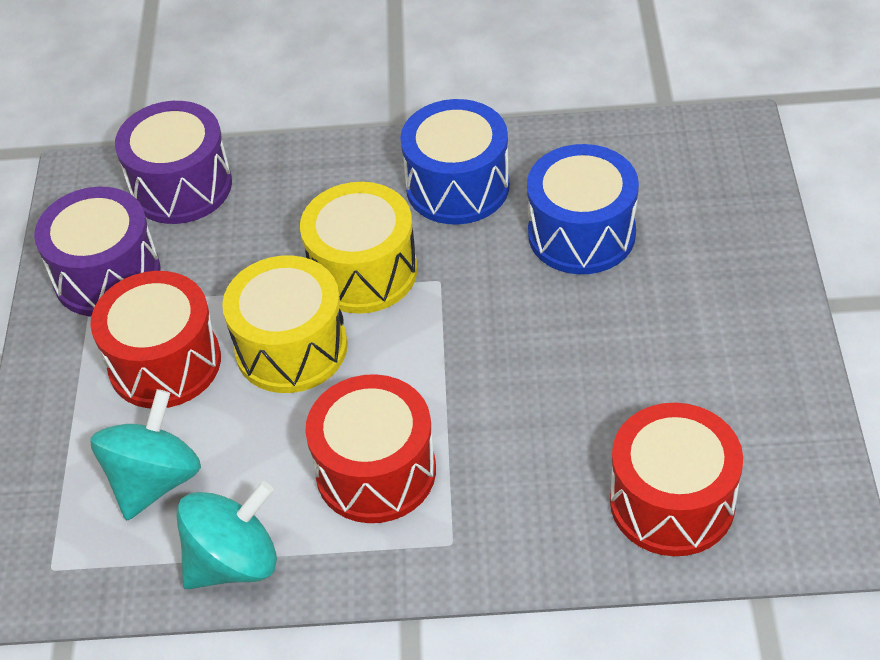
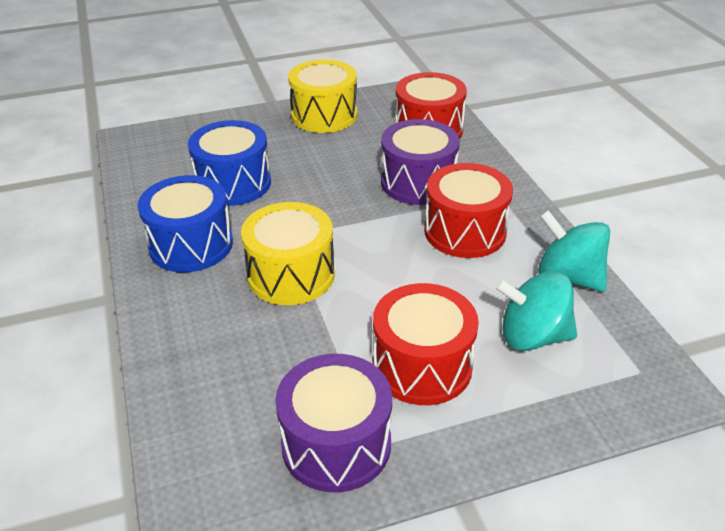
camera: 110 degrees left, 10 degrees down
(181, 186) = (204, 423): purple drum -> purple drum (418, 182)
(291, 348) = (378, 295): yellow drum -> yellow drum (324, 115)

